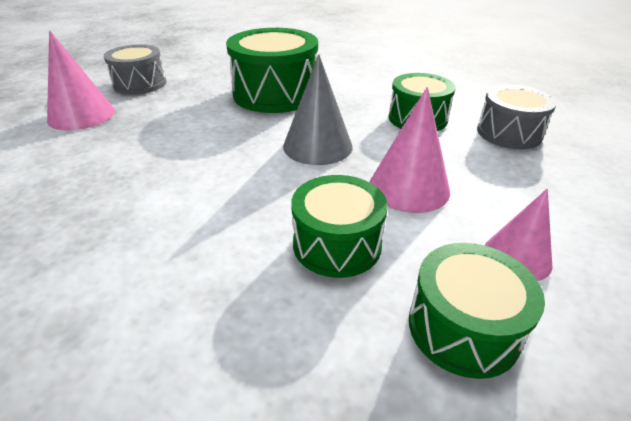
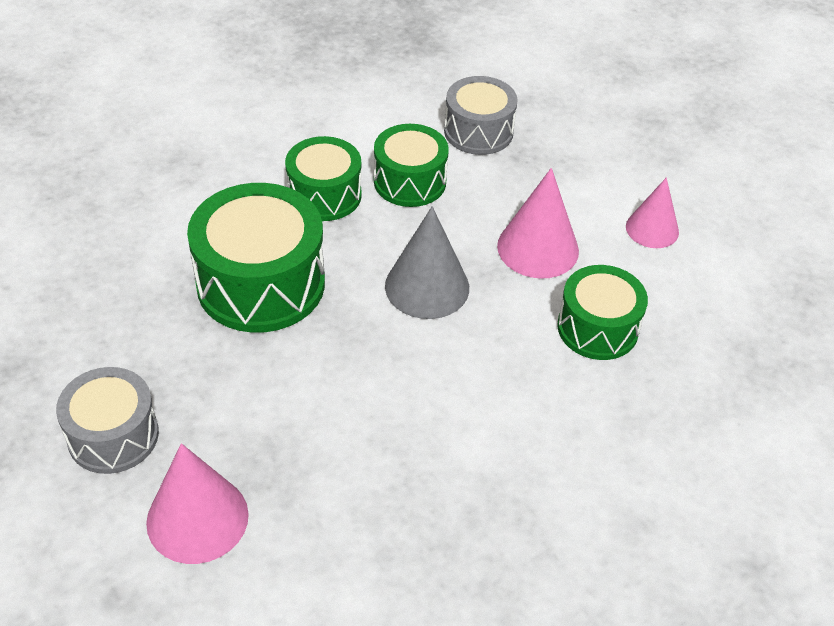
camera: 70 degrees left, 10 degrees up
(463, 327) = (706, 293): green drum -> green drum (324, 195)

